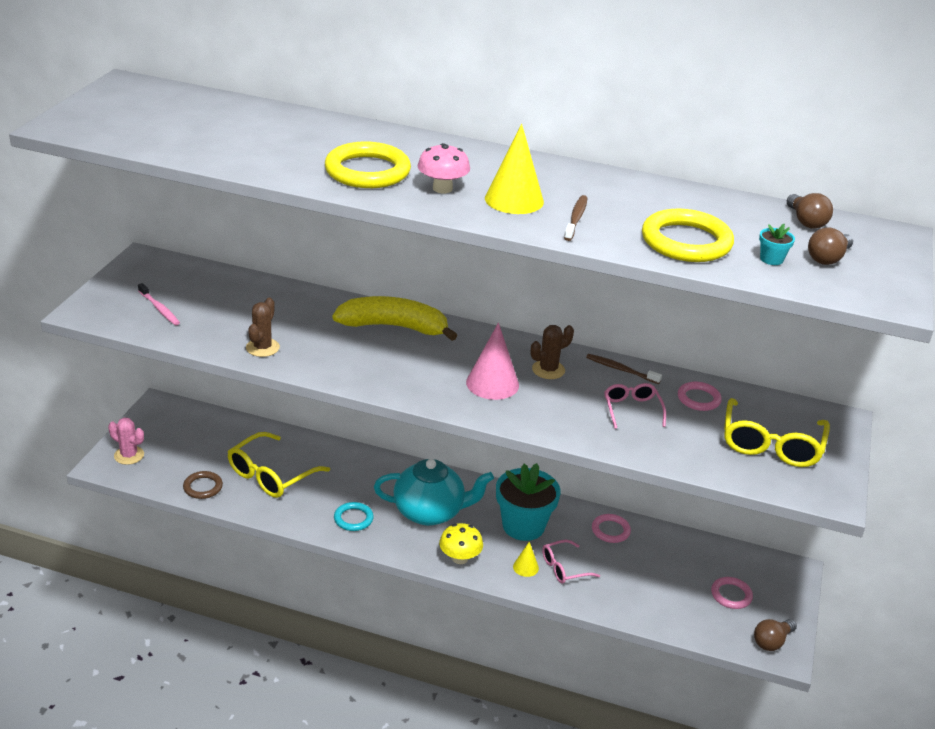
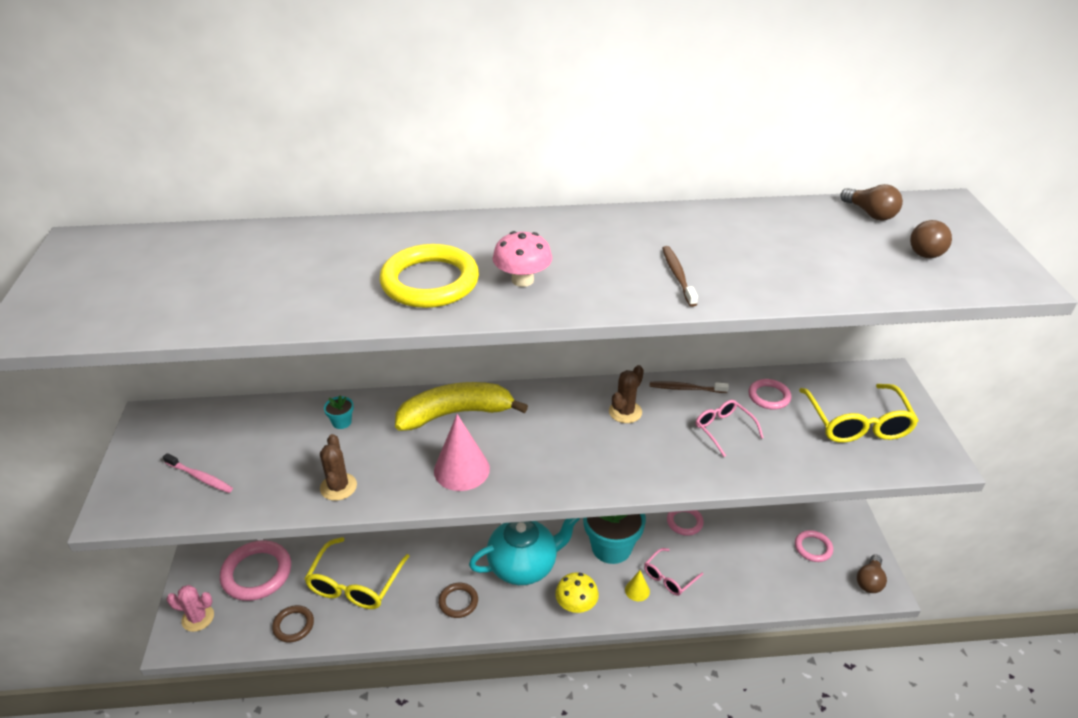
camera: 20 degrees left, 5 degrees up
(193, 439) = (257, 573): none -> pink ring
(353, 519) = (458, 602): turquoise ring -> brown ring
(492, 383) = (586, 446): pink cone -> pink cone (461, 469)
(514, 200) = (602, 271): yellow cone -> none
(686, 242) = (796, 271): yellow ring -> none
(771, 259) = (883, 266): turquoise flower pot -> turquoise flower pot (341, 422)

